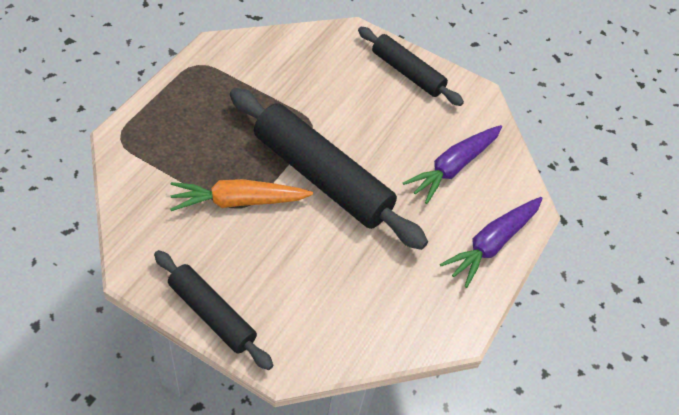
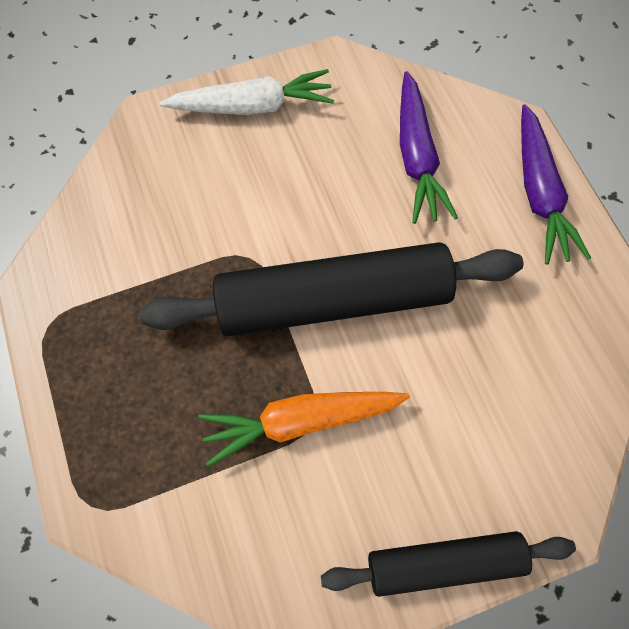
camera: 45 degrees left, 15 degrees up
(238, 201) = (300, 421): orange carrot -> orange carrot turned 45 degrees clockwise
(407, 72) = (253, 106): black rolling pin -> white carrot

